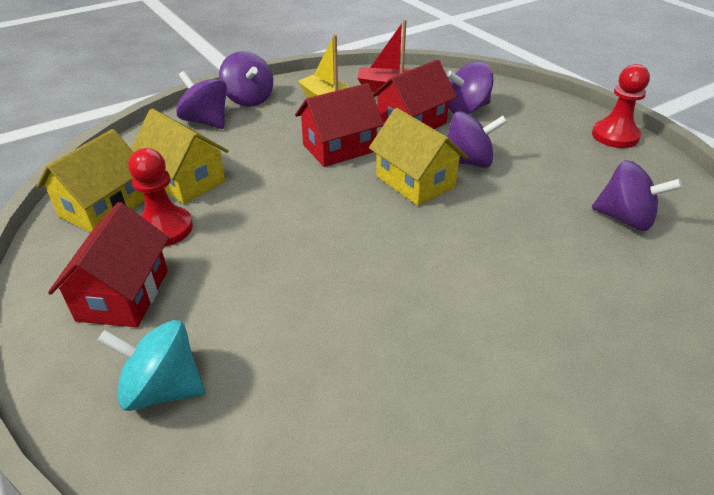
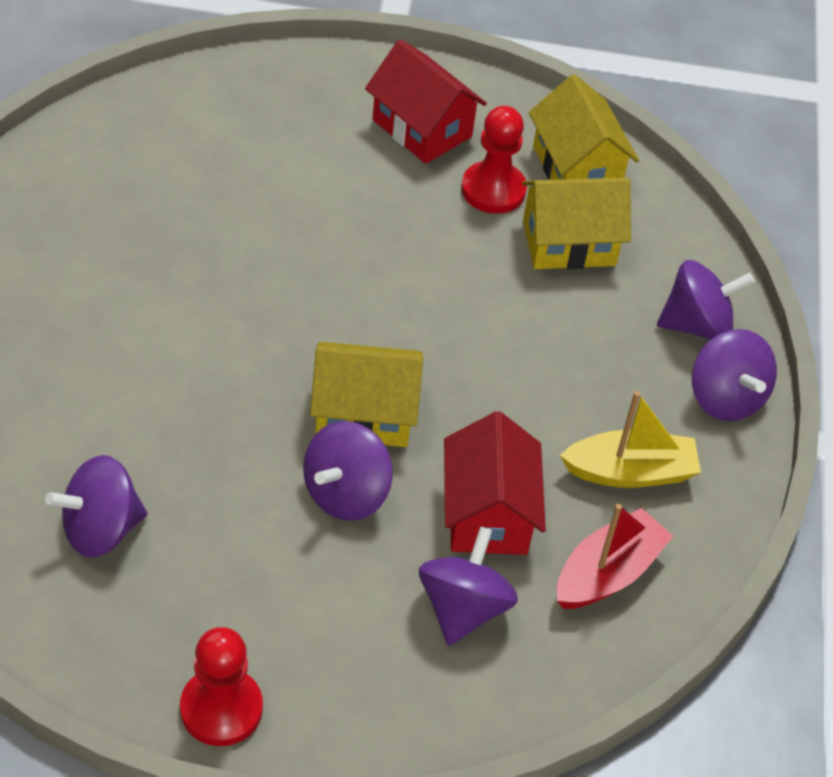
camera: 125 degrees right, 10 degrees up
(162, 388) = (294, 105): turquoise spinning top -> none
(249, 99) = (725, 398): purple spinning top -> purple spinning top turned 120 degrees counterclockwise
(339, 148) = (504, 401): red house -> none

